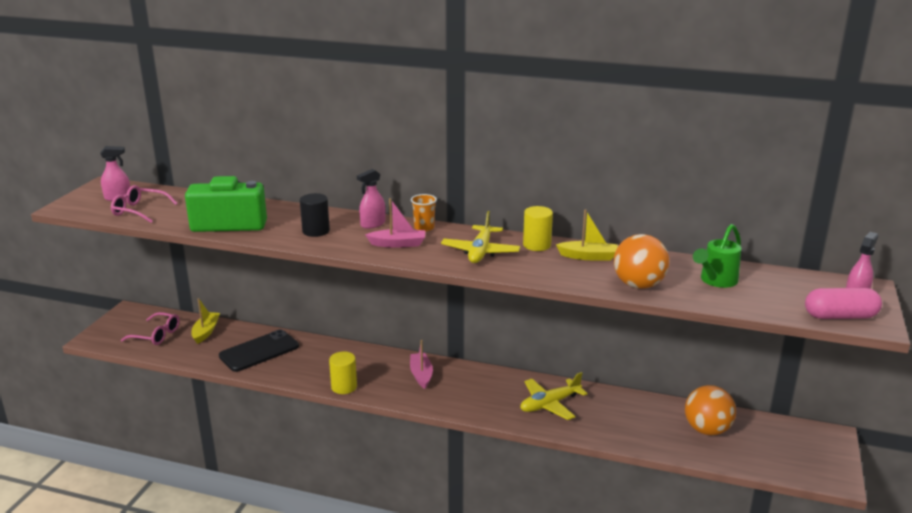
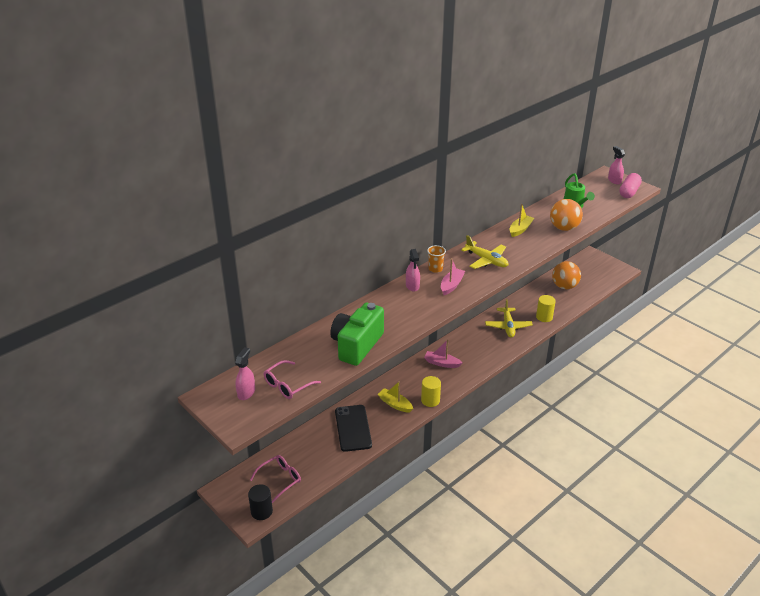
camera: 60 degrees left, 10 degrees up
(206, 332) = (299, 450): yellow boat -> yellow boat (395, 404)
(316, 231) = (403, 311): black cylinder -> black cylinder (261, 511)
(537, 245) = (492, 239): yellow cylinder -> yellow cylinder (544, 317)

